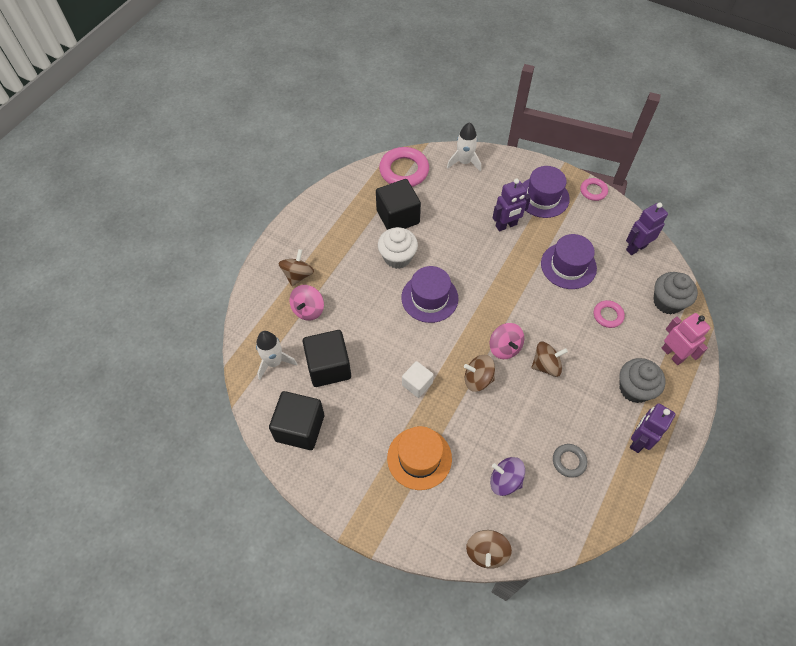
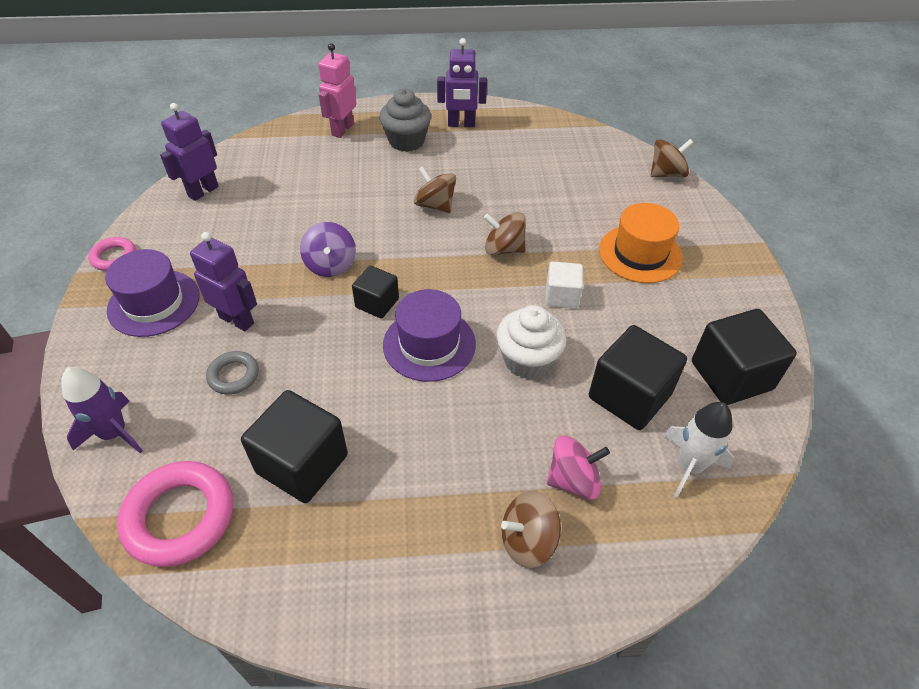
camera: 125 degrees left, 10 degrees down
(397, 257) = (386, 418): white cupcake -> white cupcake (527, 360)
(464, 162) = (114, 433): white rocket -> purple rocket
(476, 290) = (377, 303): none -> black cube
(478, 379) = (503, 249): brown spinning top -> brown spinning top turned 135 degrees clockwise
(504, 348) = (442, 244): pink spinning top -> none
(505, 481) = (591, 187): purple spinning top -> purple spinning top (330, 265)
(568, 266) = (272, 236): purple hat -> none
(569, 461) = (527, 156): grey ring -> grey ring (234, 375)
(608, 315) = (327, 183): pink ring -> none
(636, 248) = (203, 191): purple robot -> purple robot turned 105 degrees clockwise
(667, 302) = (273, 149): grey cupcake -> none

